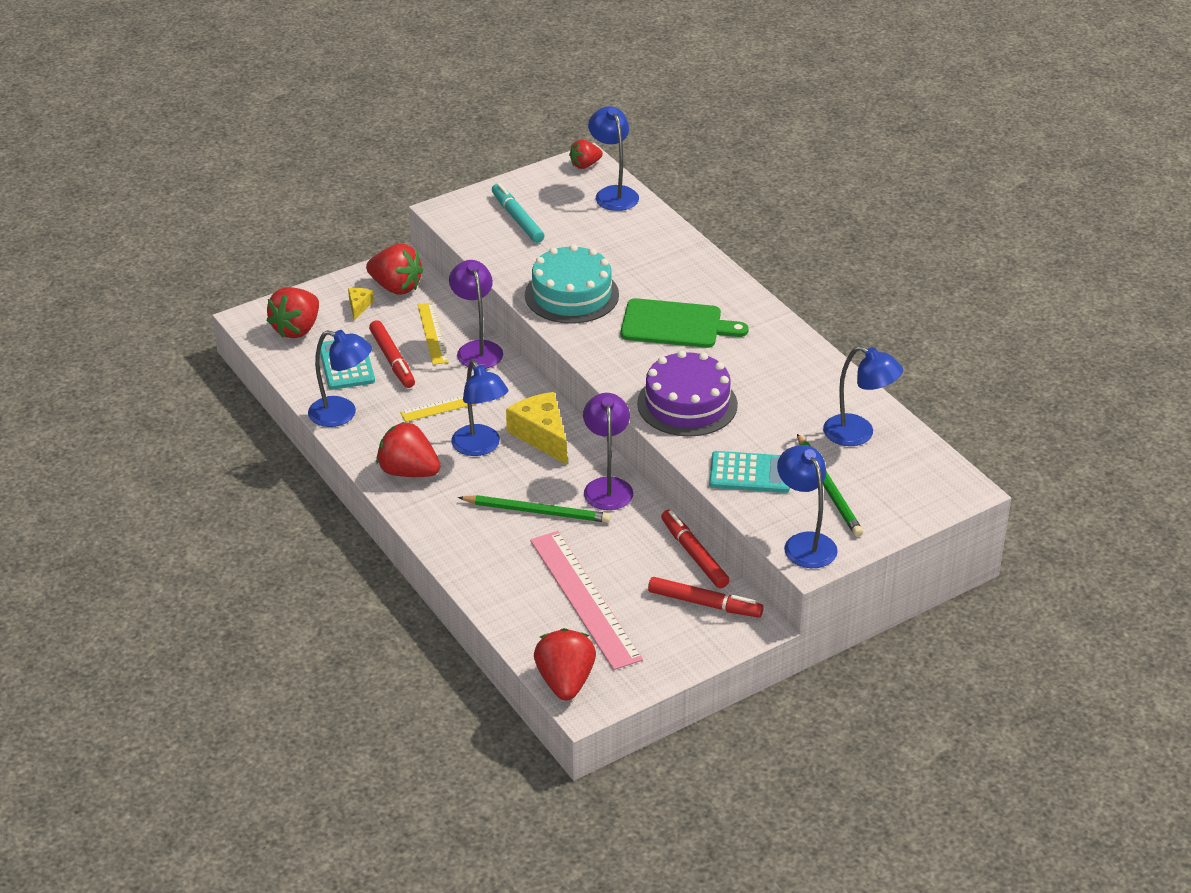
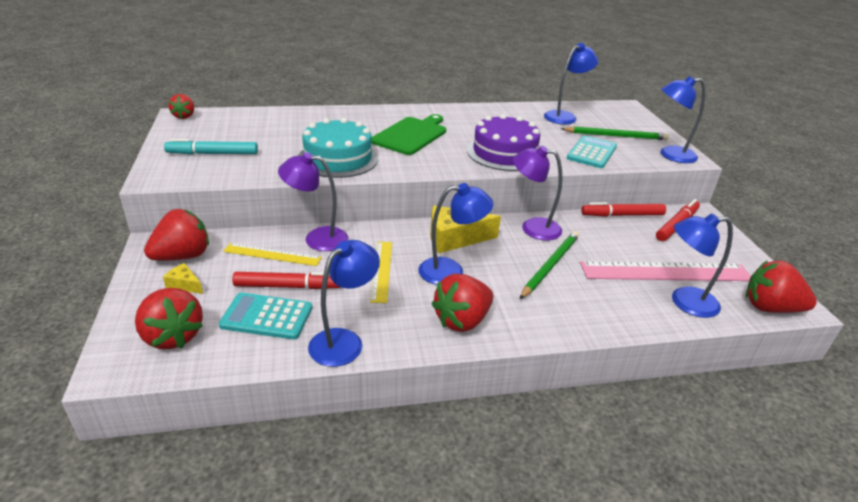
camera: 70 degrees left, 5 degrees down
(613, 193) = (233, 116): blue lamp -> blue lamp (684, 302)

